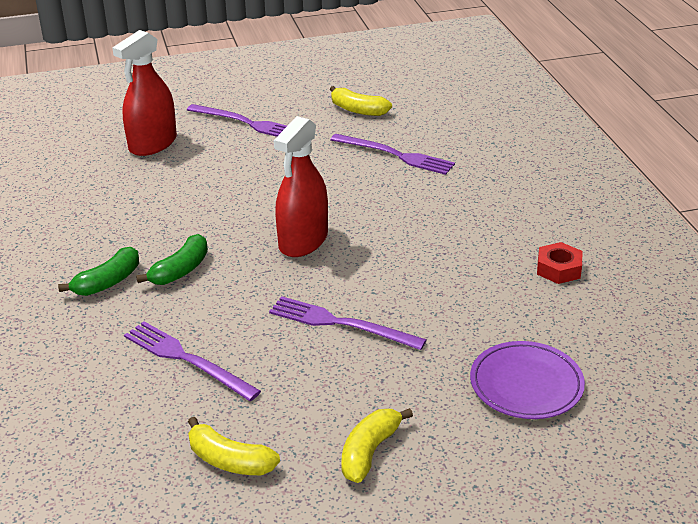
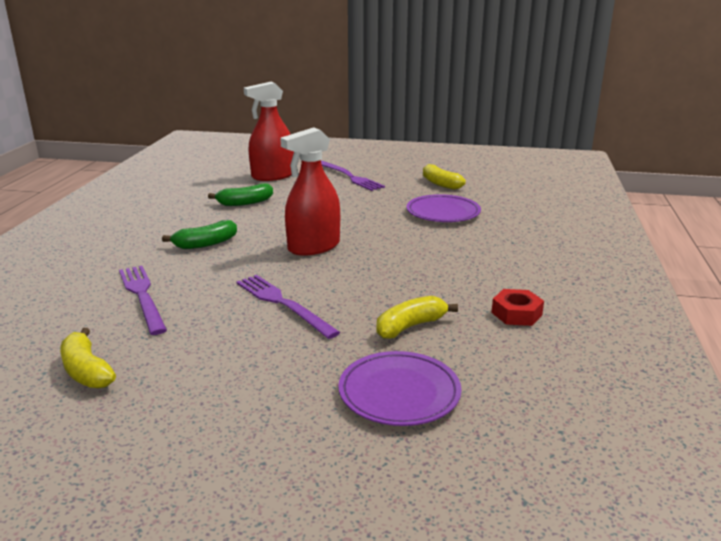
camera: 25 degrees right, 10 degrees down
(107, 282) = (149, 239): green banana -> green banana (245, 203)
(369, 451) = (201, 401): yellow banana -> yellow banana (410, 326)
(395, 155) = (443, 213): purple fork -> purple plate

